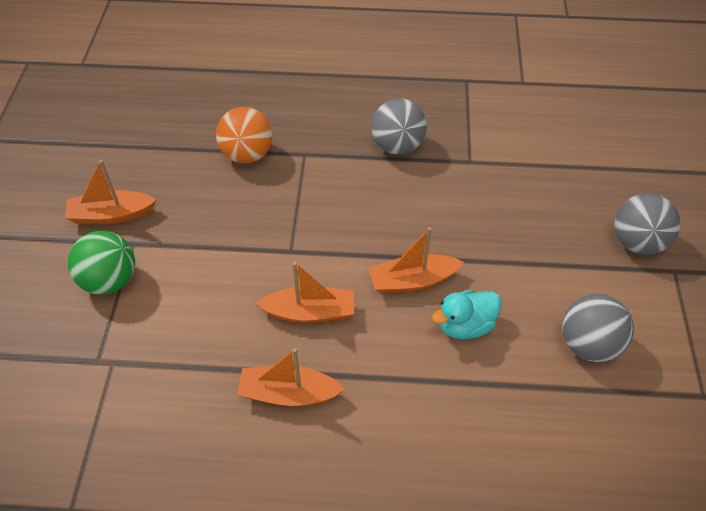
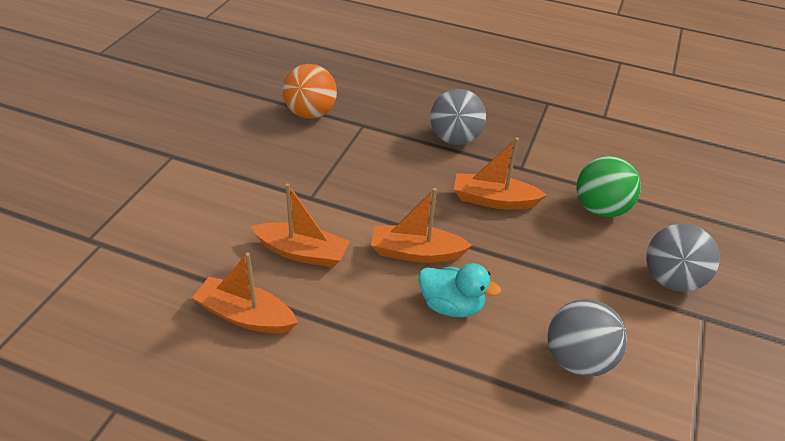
camera: 15 degrees right, 10 degrees down
(110, 280) = (135, 179): green ball -> green ball (600, 209)
(111, 215) = (166, 130): orange boat -> orange boat (494, 200)
(465, 326) = (451, 306): turquoise duck -> turquoise duck turned 150 degrees counterclockwise

